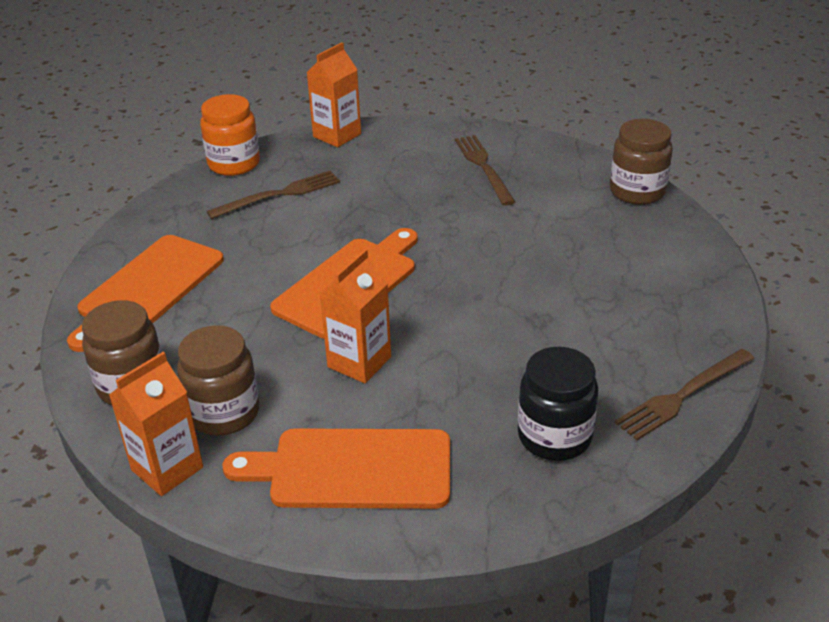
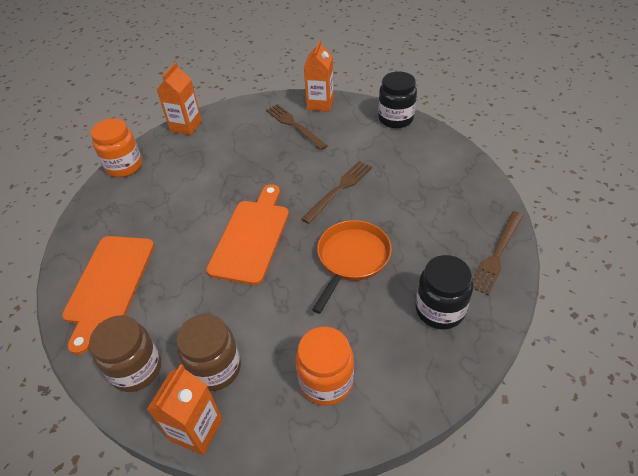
camera: 20 degrees left, 10 degrees up
(279, 195) = (168, 182): brown fork -> brown fork (339, 189)
(352, 469) = (326, 381): orange cutting board -> orange jar
(359, 362) = (288, 295): orange carton -> orange carton (320, 104)
(468, 344) = (351, 258): none -> orange pan
(637, 191) = (395, 119): brown jar -> black jar

